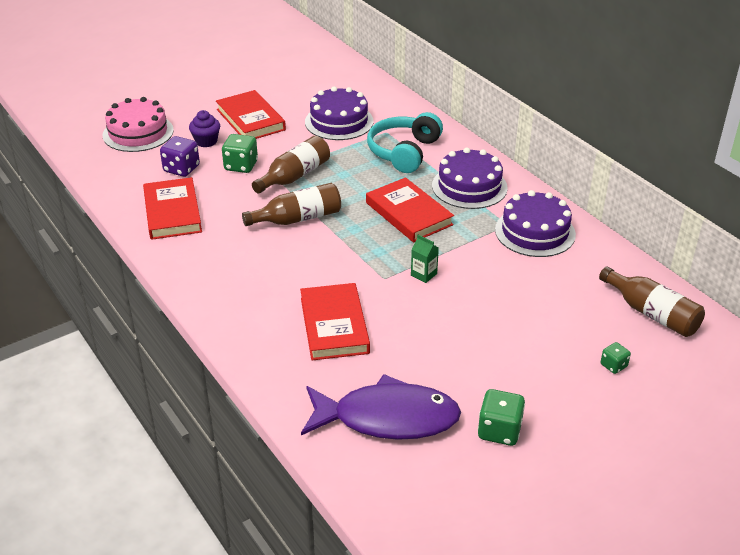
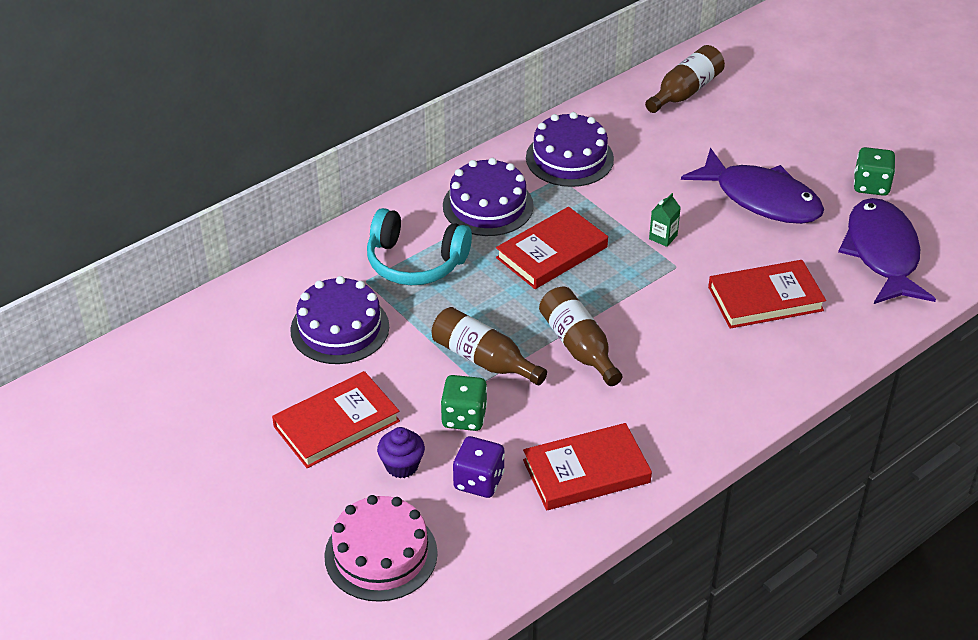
camera: 95 degrees left, 5 degrees up
(477, 343) = (761, 199): none -> purple fish
(613, 365) = (764, 118): green dice -> none

